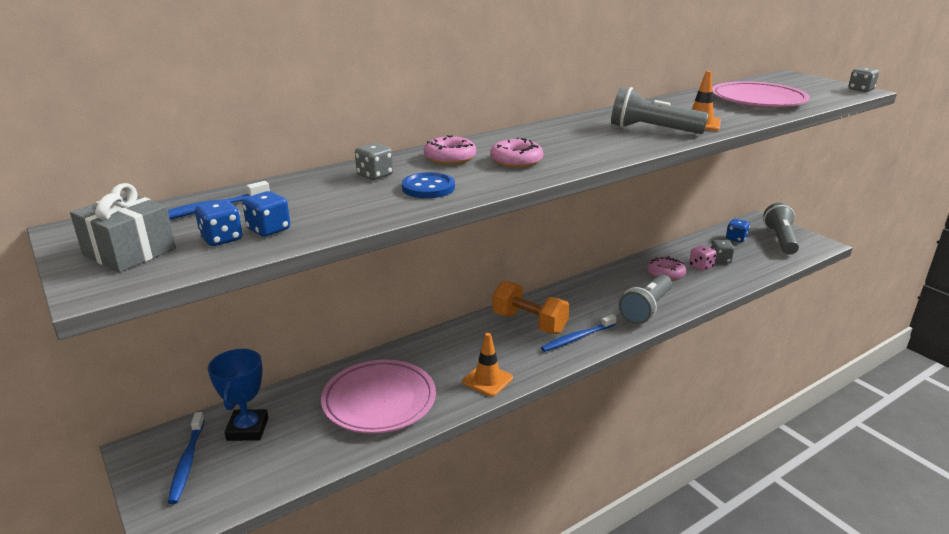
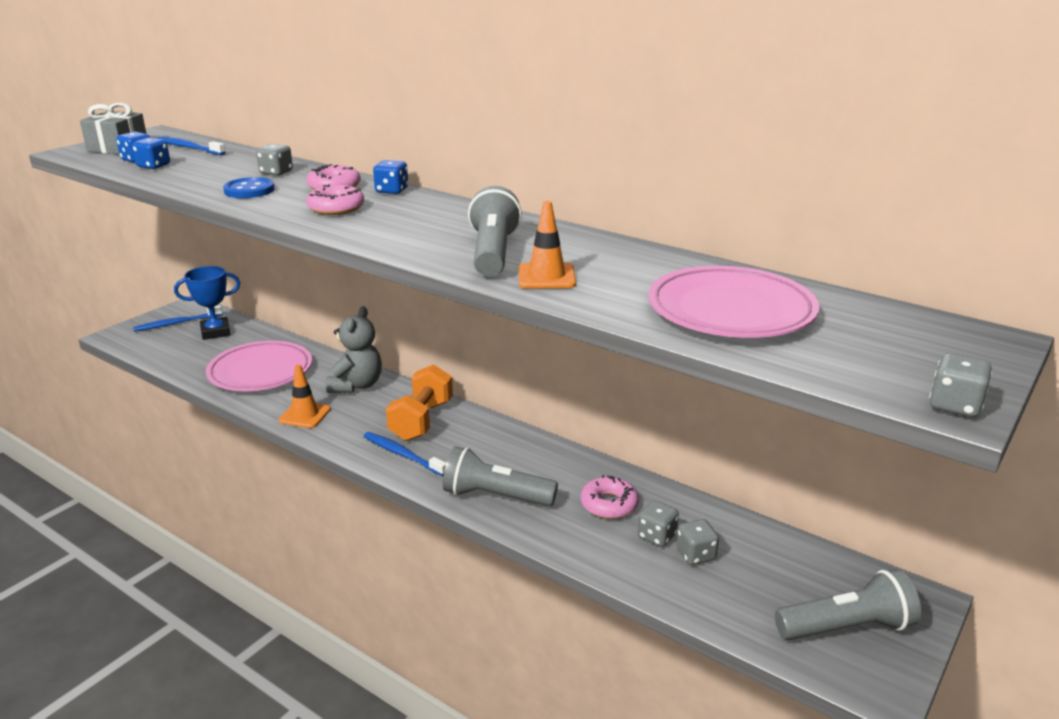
camera: 70 degrees right, 0 degrees up
(449, 347) = (356, 385): none -> grey teddy bear
(701, 267) = (656, 536): pink dice -> grey dice
(736, 238) = (799, 570): blue dice -> blue dice (392, 191)

